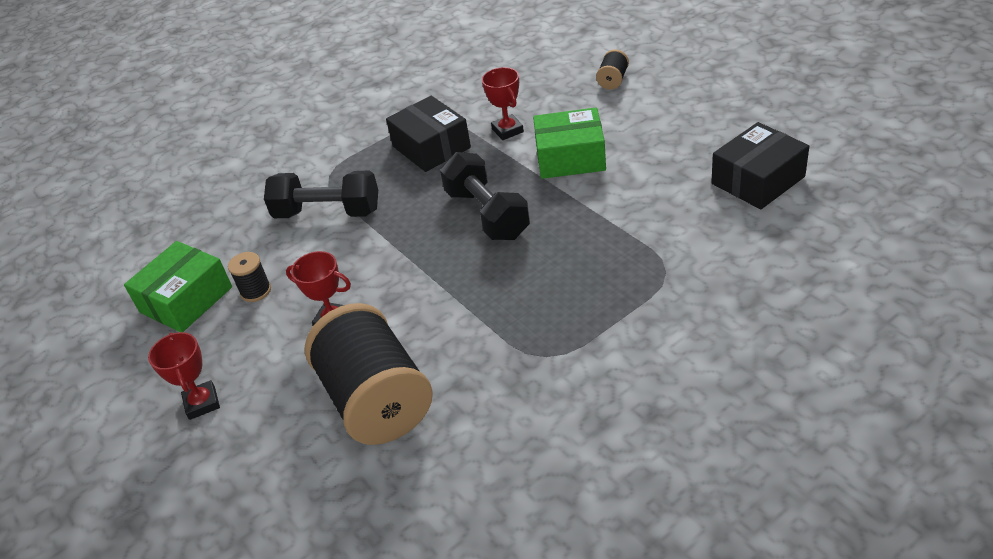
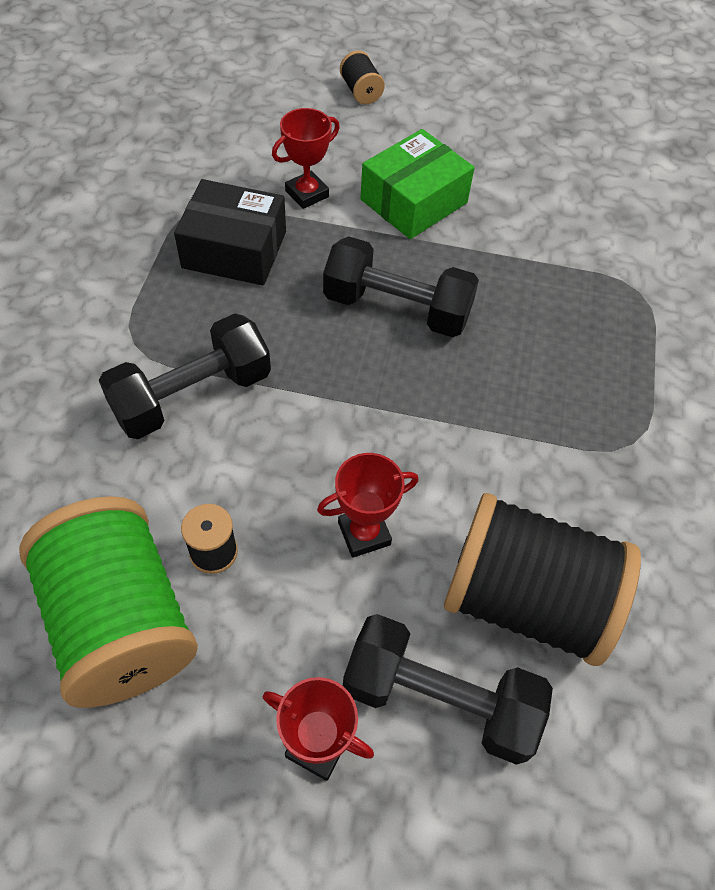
camera: 50 degrees left, 15 degrees up
(186, 299) = (121, 621): green box -> green spool
(278, 419) = (440, 699): none -> black dumbbell
(507, 130) = (307, 194): red trophy -> red trophy turned 60 degrees counterclockwise
(758, 180) = (616, 159): black box -> none

